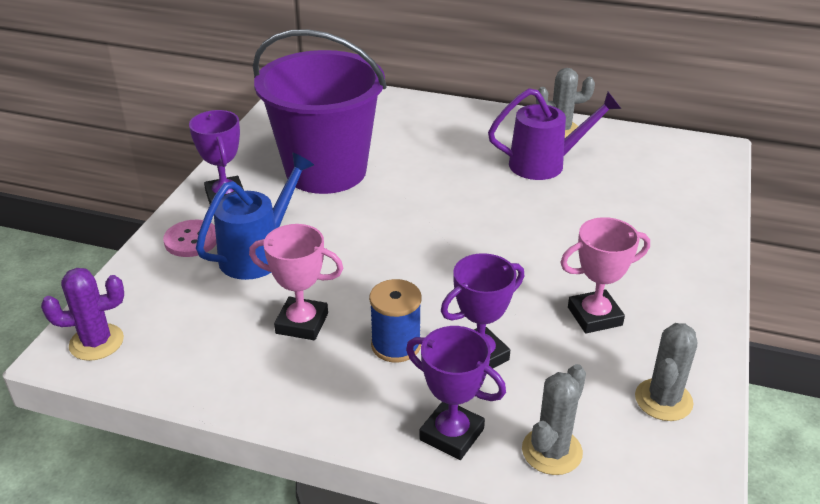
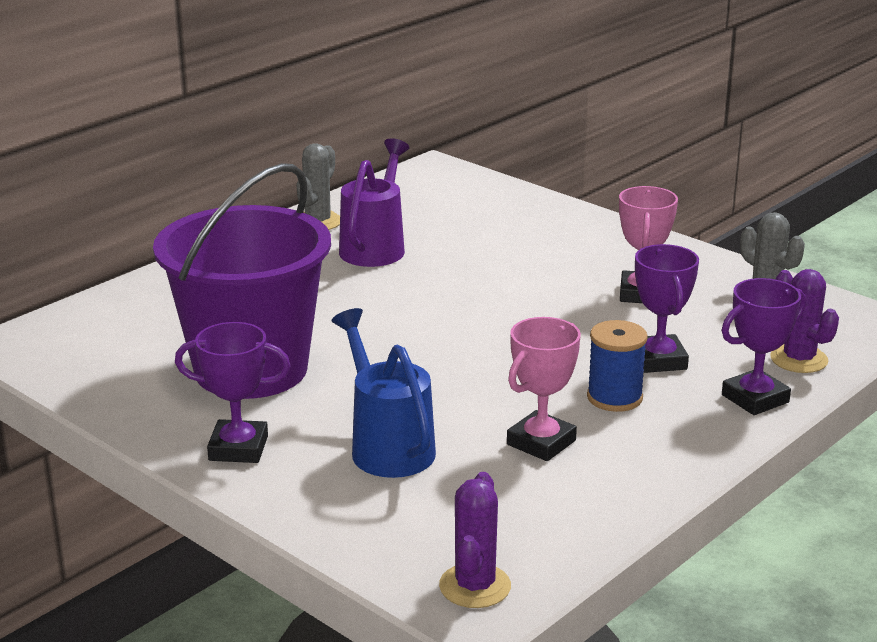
camera: 65 degrees left, 10 degrees down
(191, 240) = (314, 488): pink button -> none
(551, 451) = (799, 359): grey cactus -> purple cactus

